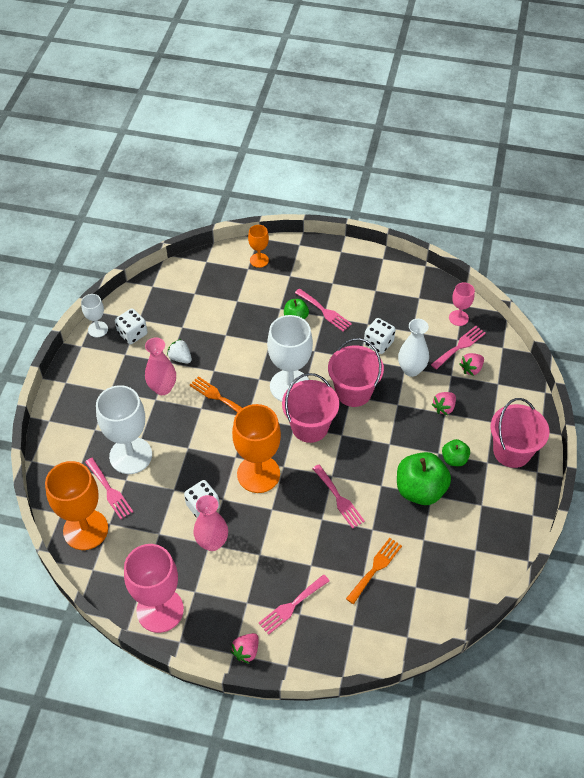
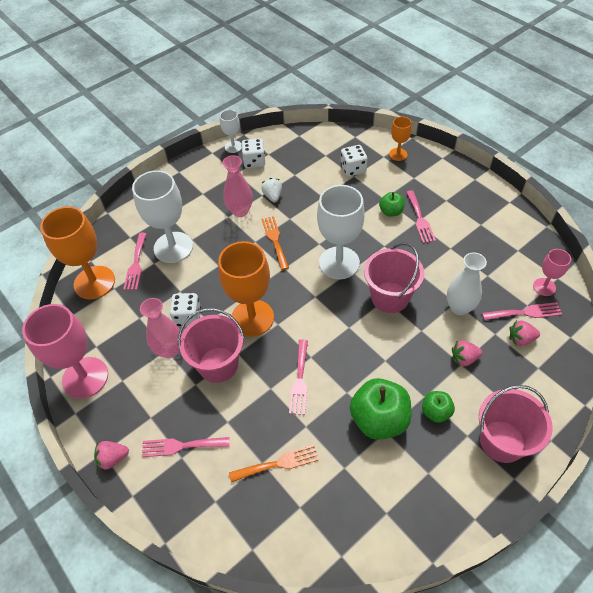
camera: 40 degrees right, 0 degrees up
(310, 427) = (327, 305): pink bucket -> pink bucket (218, 364)
(378, 343) = (447, 269): white dice -> white dice (353, 169)

